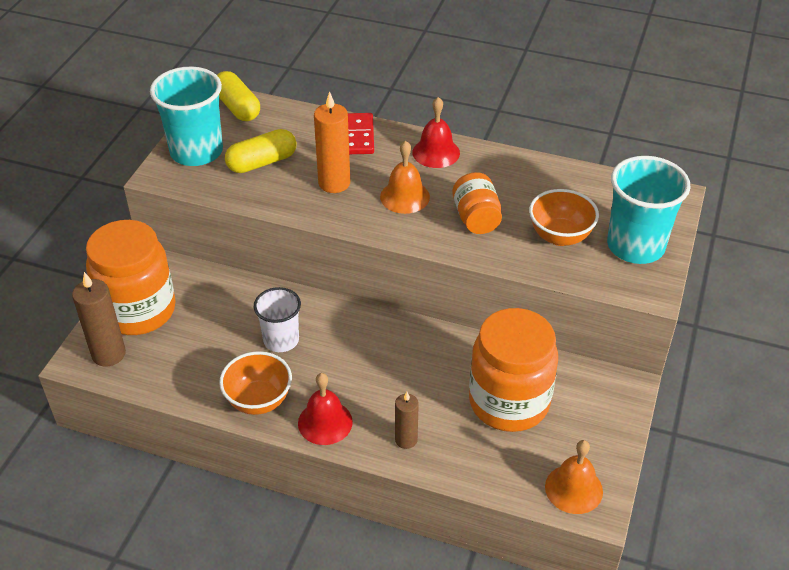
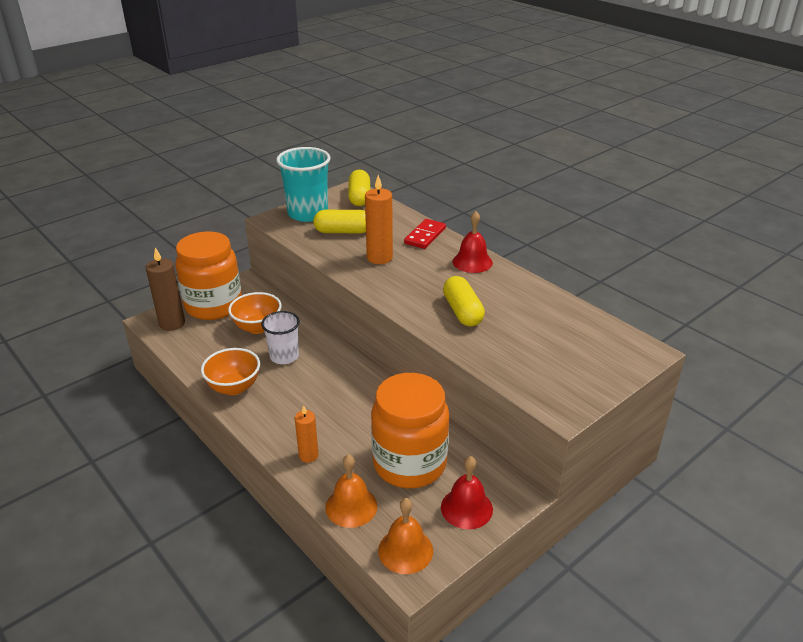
camera: 30 degrees right, 10 degrees down
(325, 422) = (264, 419): red bell -> red bell (466, 508)
(405, 196) = (422, 281): orange bell -> orange bell (351, 506)
(406, 440) = (308, 455): brown candle -> orange candle
(476, 218) = (462, 312): orange jar -> yellow capsule
(560, 236) = (519, 345): orange bowl -> orange bowl (257, 327)
(635, 246) = (579, 374): turquoise cup -> none

